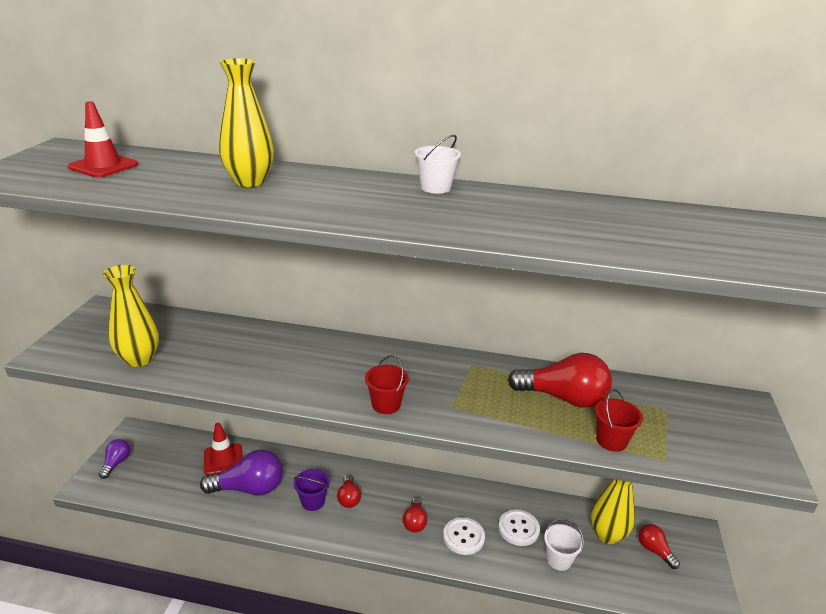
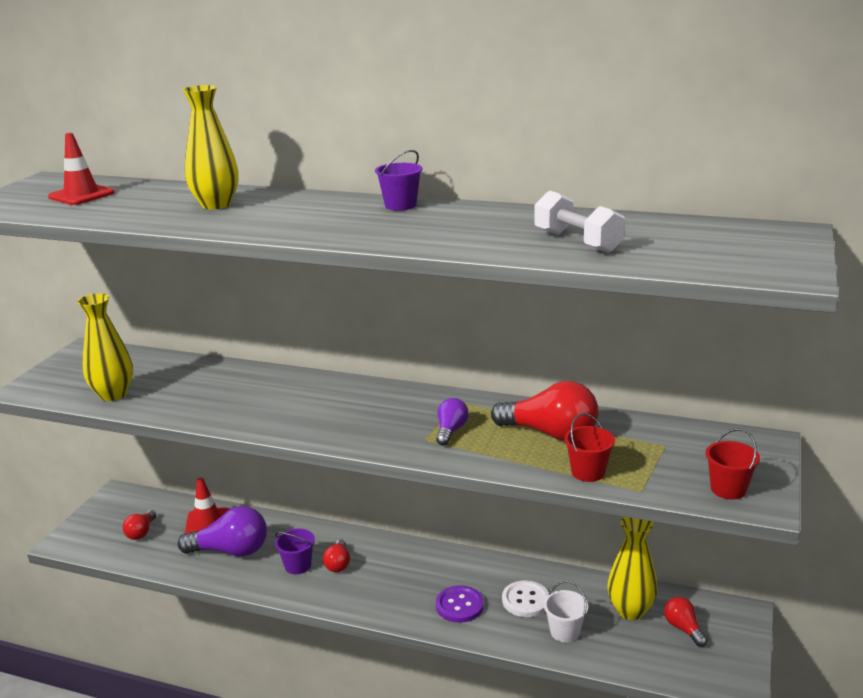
camera: 10 degrees right, 5 degrees down
(116, 463) = (95, 523): purple light bulb -> purple light bulb (451, 431)
(386, 404) = (354, 436): red bucket -> red bucket (728, 489)
(414, 522) = (407, 589): red light bulb -> red light bulb (141, 532)
(435, 188) = (400, 205): white bucket -> purple bucket
(463, 537) = (459, 605): white button -> purple button
(631, 234) = (577, 242): none -> white dumbbell

